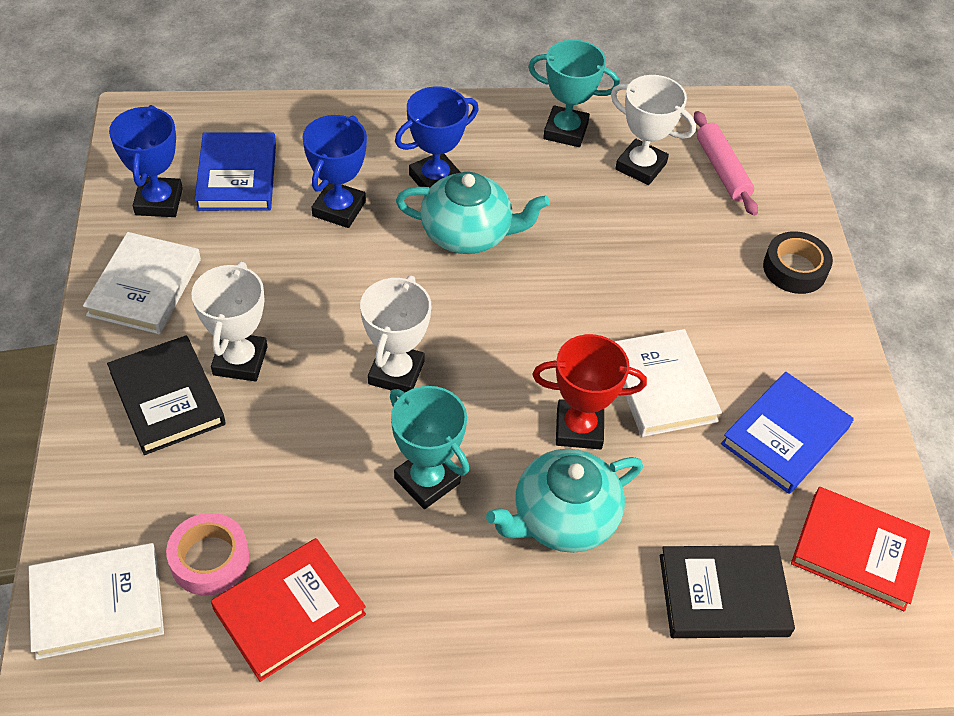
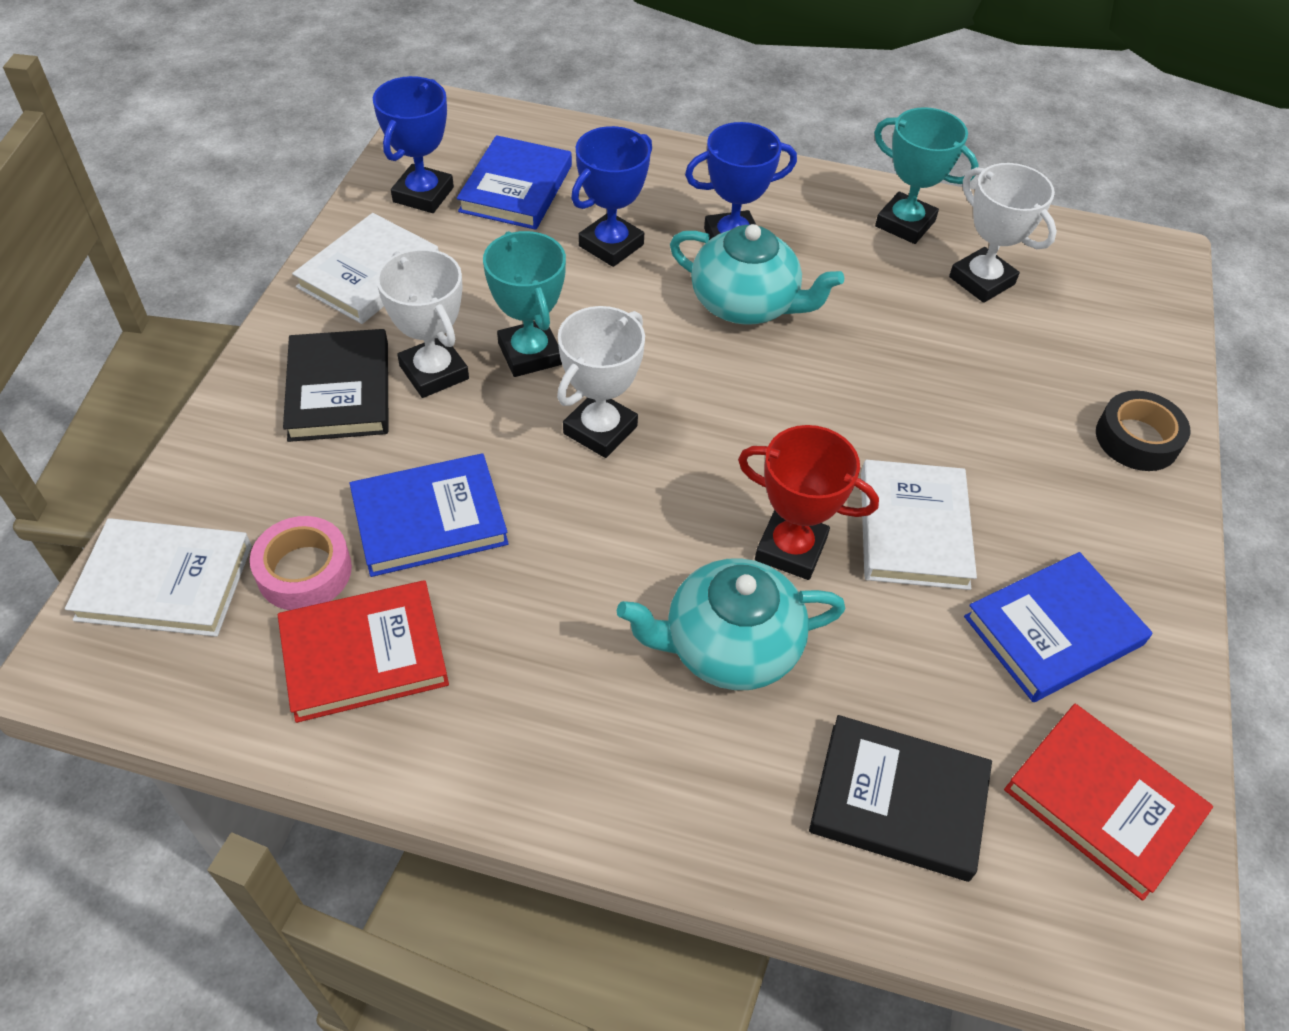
camera: 20 degrees right, 0 degrees up
(240, 361) = (434, 372): white trophy -> white trophy turned 60 degrees counterclockwise
(292, 487) = (429, 519): none -> blue book
(427, 481) = (584, 556): turquoise trophy -> turquoise trophy (530, 354)
(722, 170) = (1082, 307): pink rolling pin -> none

